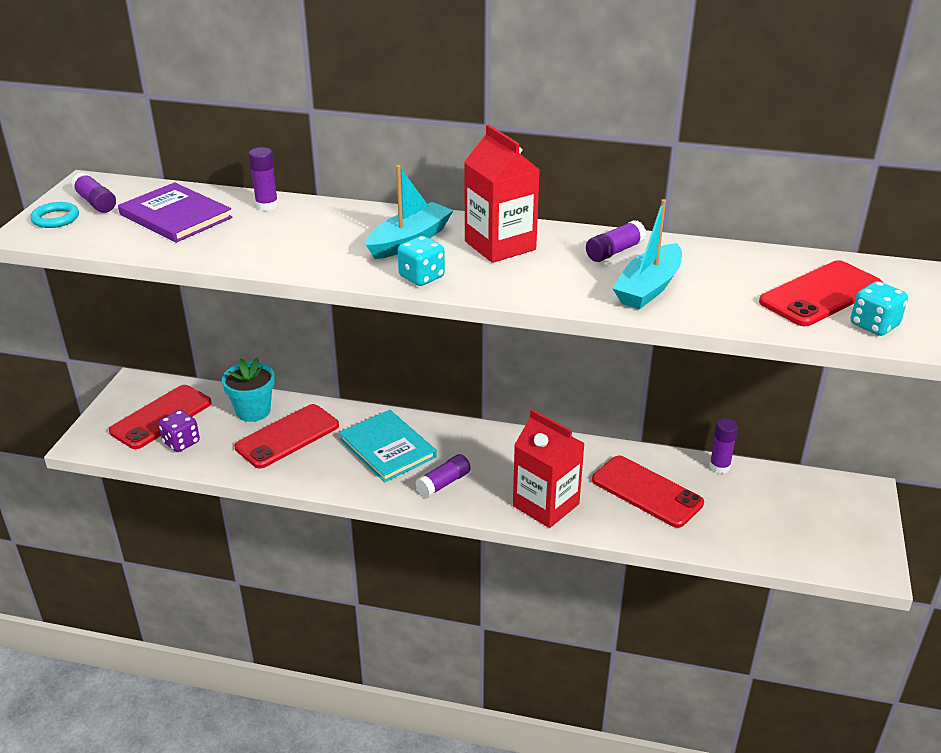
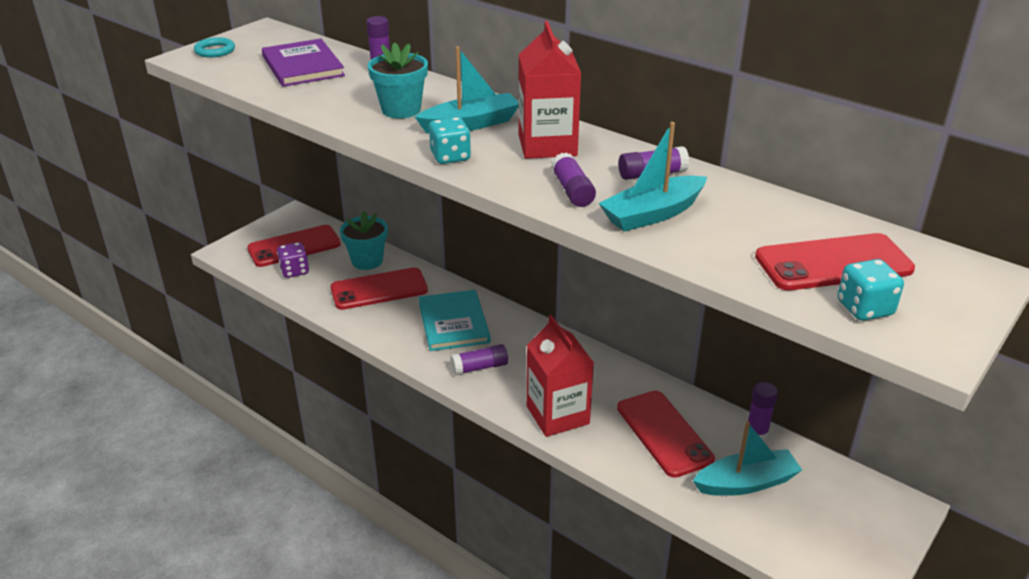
camera: 25 degrees right, 0 degrees up
(96, 202) = (255, 44): purple glue stick -> purple glue stick (572, 191)
(327, 241) = (401, 110): none -> turquoise flower pot
(739, 512) = (746, 483): none -> turquoise boat

